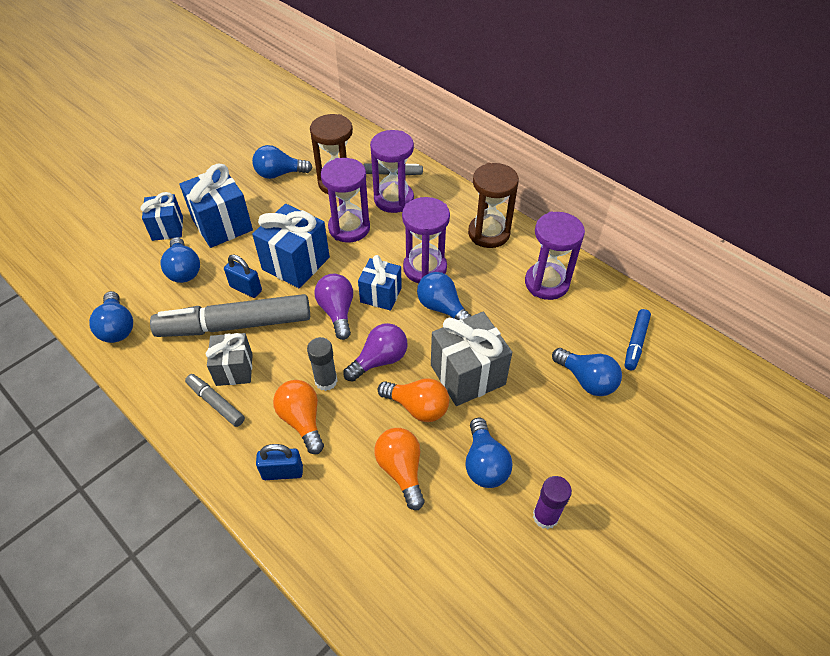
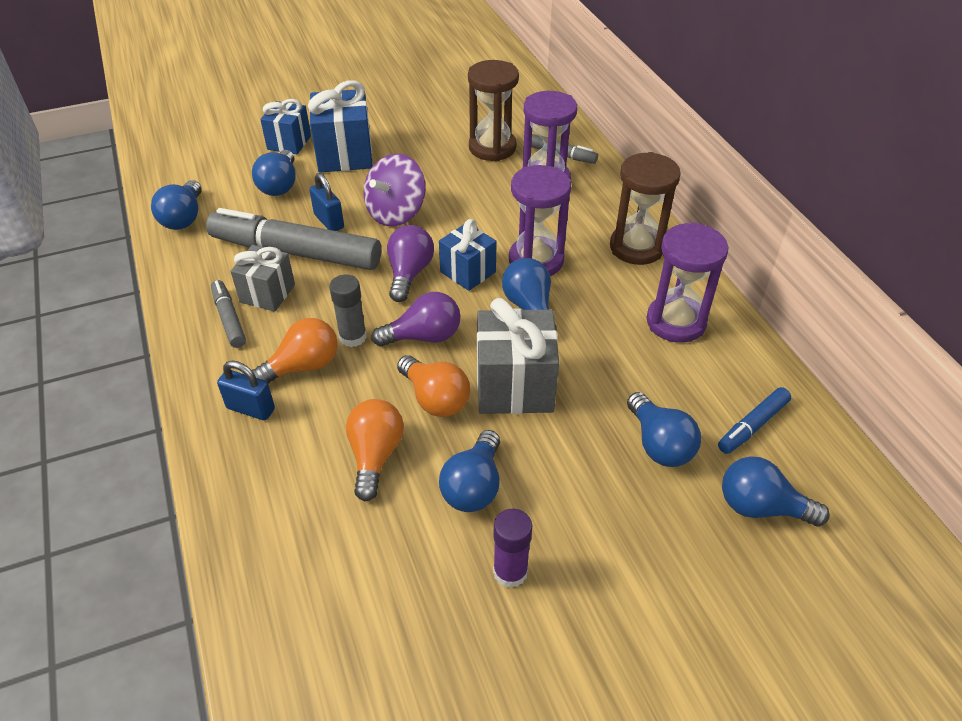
camera: 25 degrees right, 5 degrees down
(279, 174) = (435, 122): blue light bulb -> blue light bulb (761, 507)
(296, 263) = (396, 213): blue gift -> purple spinning top
(302, 420) = (303, 366): orange light bulb -> orange light bulb turned 60 degrees clockwise
(349, 228) = (476, 195): purple hourglass -> none

